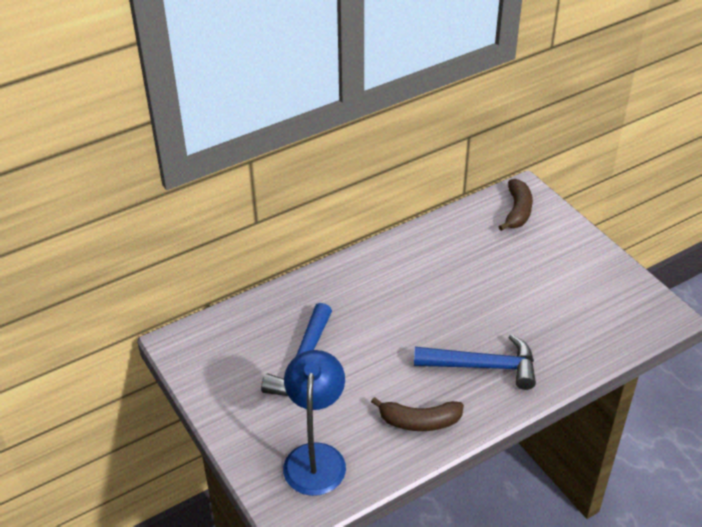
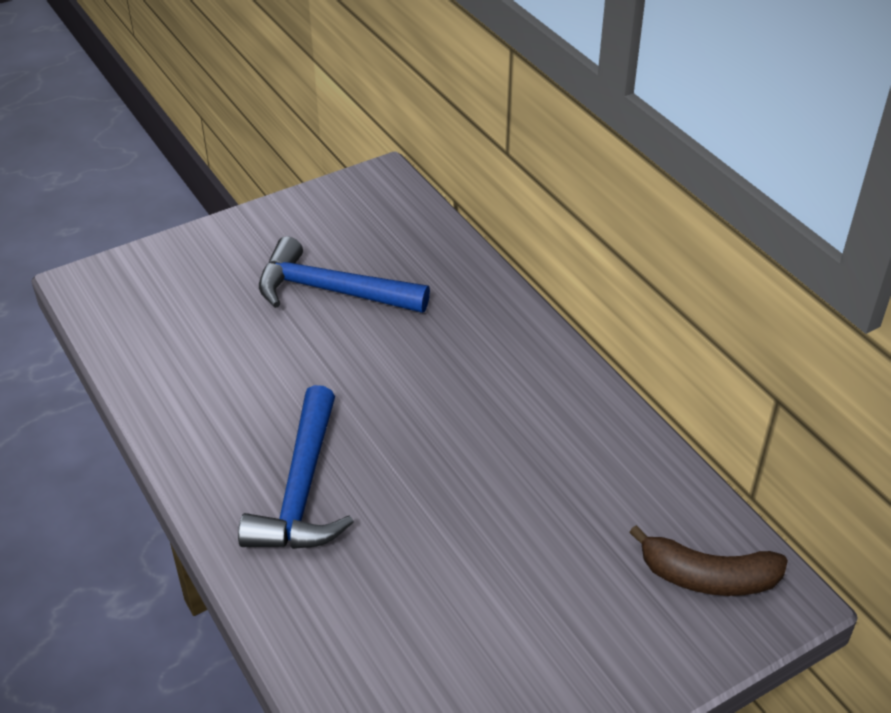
camera: 90 degrees right, 0 degrees up
(316, 457) = (168, 304): blue lamp -> none
(419, 421) = (205, 408): brown banana -> none

